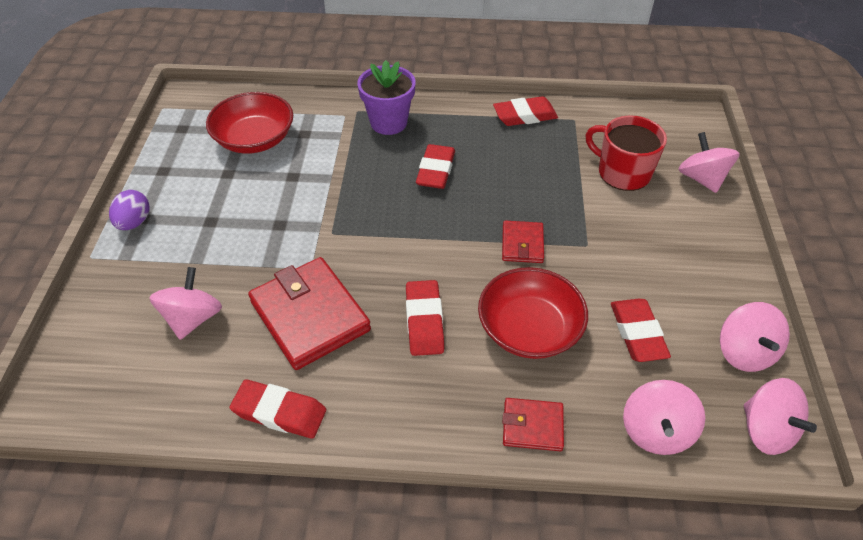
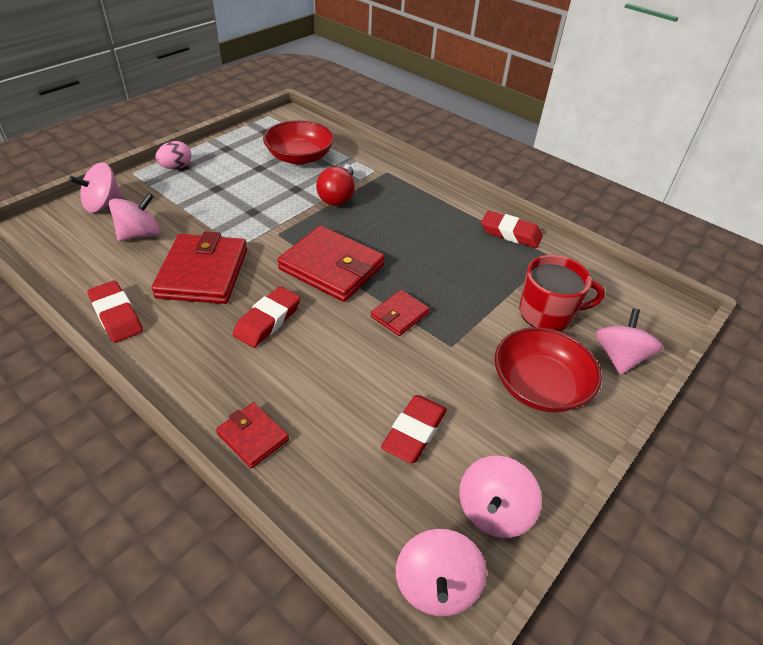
camera: 35 degrees right, 5 degrees down
(134, 222) = (176, 167): purple egg -> pink egg
(341, 161) = (338, 196): none -> red light bulb
(388, 123) = (399, 189): purple flower pot -> none
(419, 236) = (332, 267): none -> red wallet
(436, 171) = (395, 234): red eraser -> none
(529, 329) = (333, 372): red bowl -> red bowl (539, 386)
(622, 172) = (547, 313): red mug -> red mug turned 105 degrees clockwise
(656, 431) = (339, 511): pink spinning top -> pink spinning top (103, 204)

